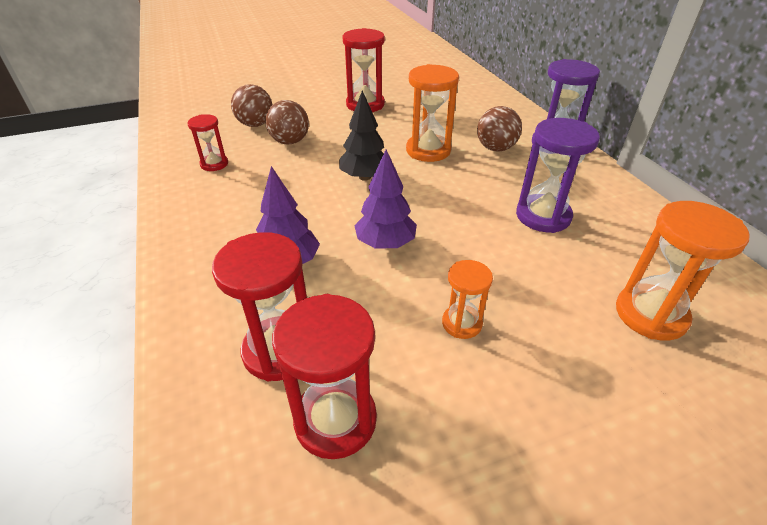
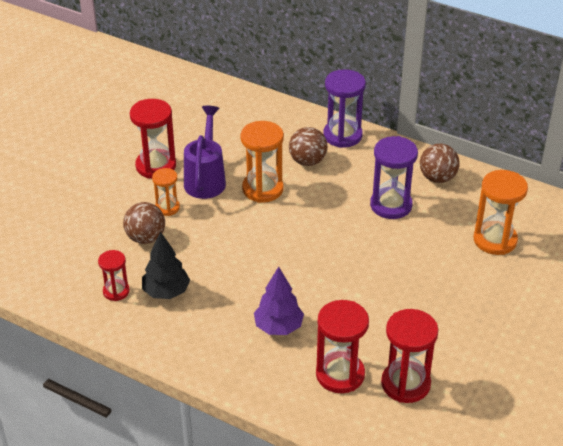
camera: 40 degrees left, 0 degrees up
(255, 124) = (90, 237): brown ball -> brown ball (437, 178)
(364, 177) = (246, 238): black tree -> black tree (166, 292)
(385, 243) = (320, 280): purple tree -> none
(391, 126) = (206, 179): none -> purple watering can
(462, 323) = (413, 302): orange hourglass -> orange hourglass (167, 208)

